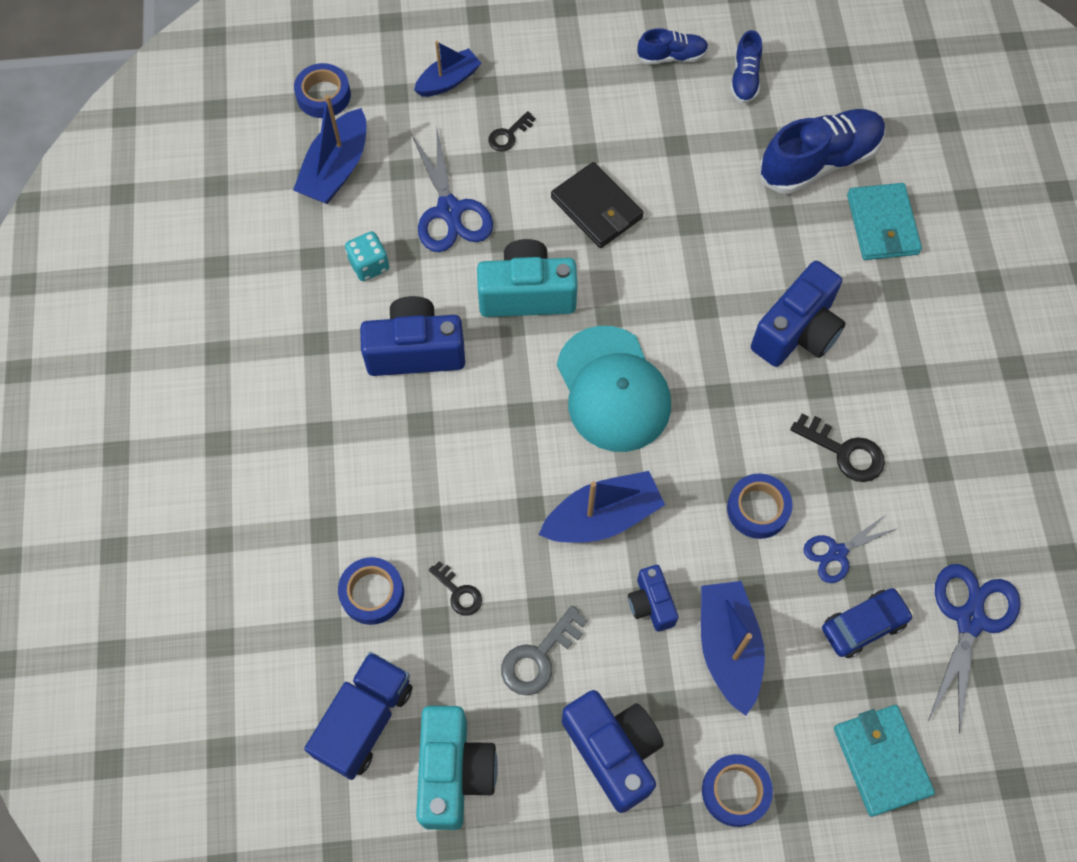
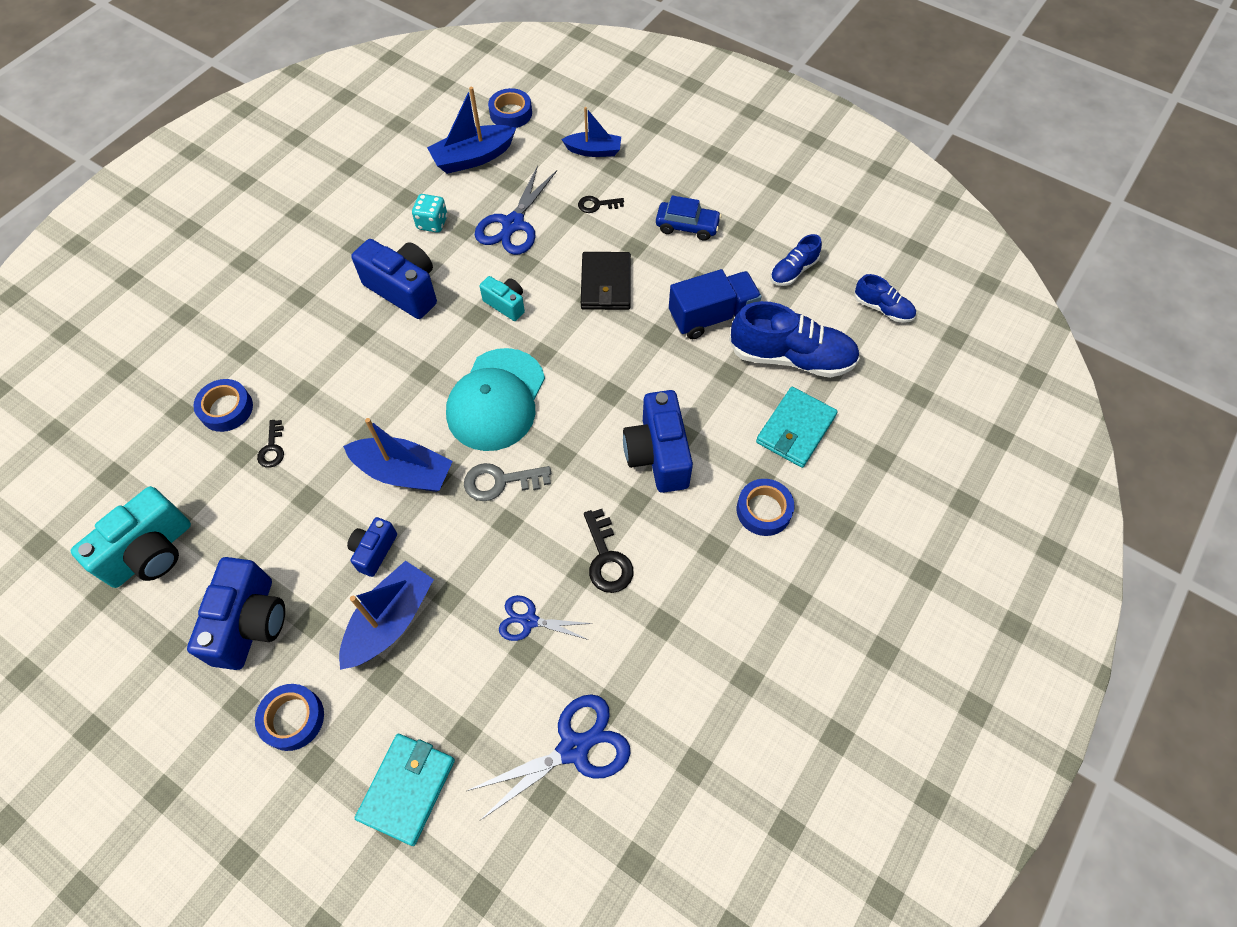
camera: 40 degrees right, 5 degrees down
(364, 720) = (140, 478): blue truck -> blue truck (712, 316)
(527, 294) = (506, 304): turquoise camera -> turquoise camera, size x0.56
(538, 657) = (273, 526): grey key -> grey key (500, 482)
(671, 56) = (755, 226): blue shoe -> blue shoe (882, 308)
(758, 509) = (507, 547): blue tape -> blue tape (763, 510)
(797, 332) = (658, 455): blue camera -> blue camera turned 90 degrees clockwise
(863, 625) = (494, 685): blue car -> blue car (687, 226)

